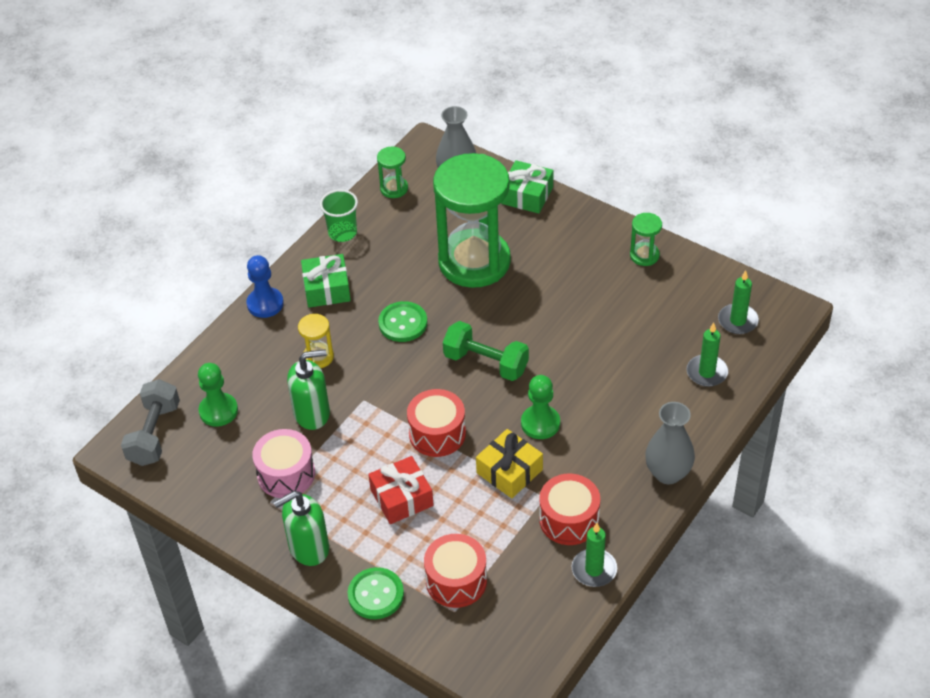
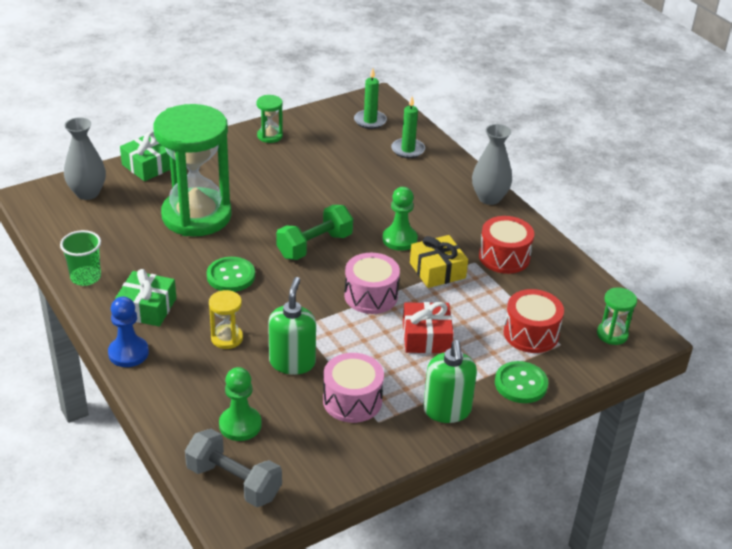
camera: 70 degrees left, 10 degrees down
(394, 188) = (62, 231): green hourglass -> green hourglass (612, 334)
(437, 433) = (371, 296): red drum -> pink drum
(594, 569) = (558, 261): green candle -> none

